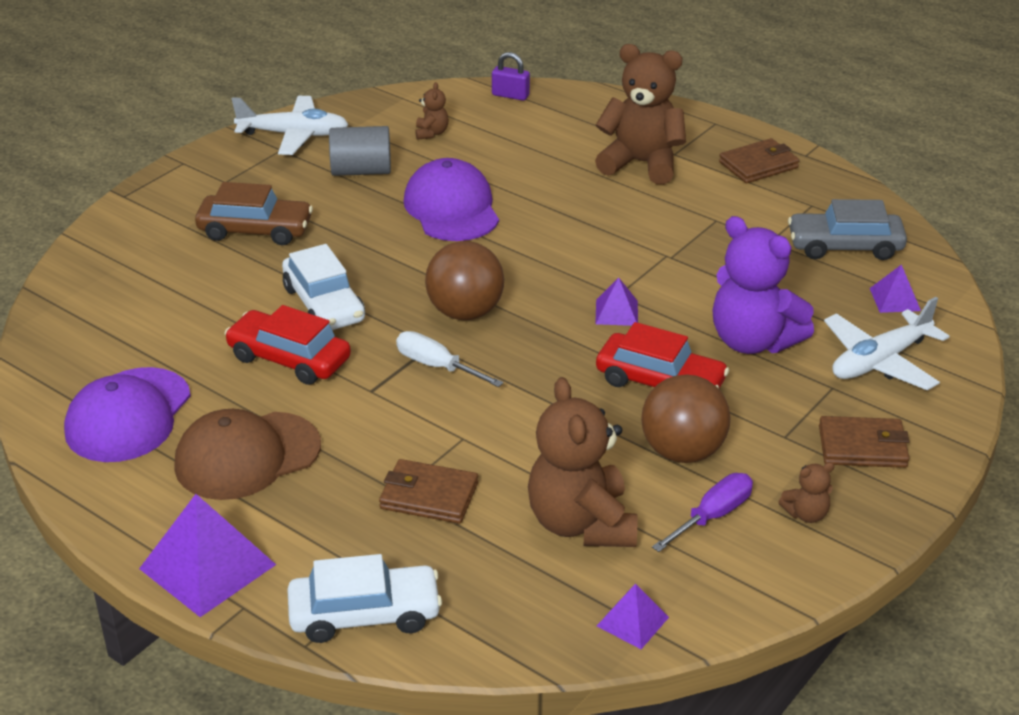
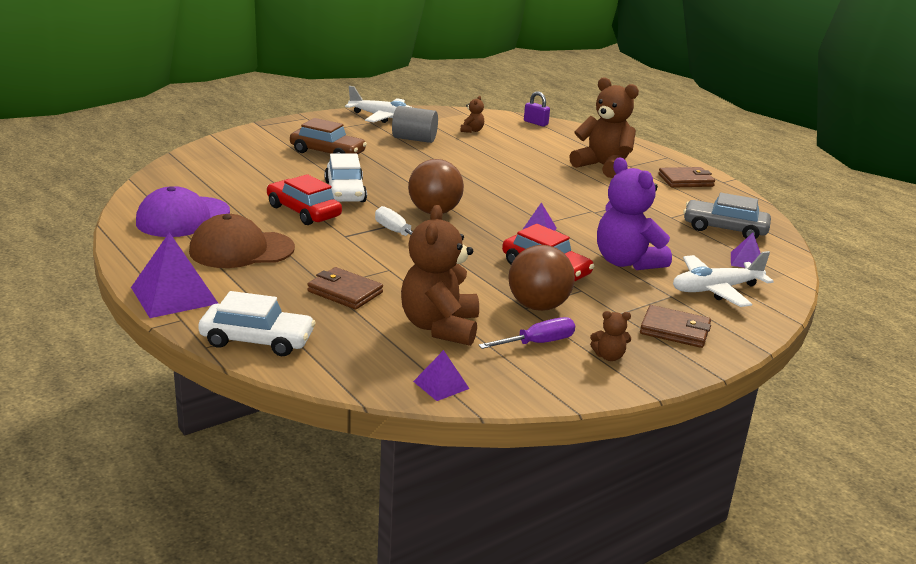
camera: 15 degrees right, 10 degrees down
(451, 208) = (460, 164): purple cap -> none

